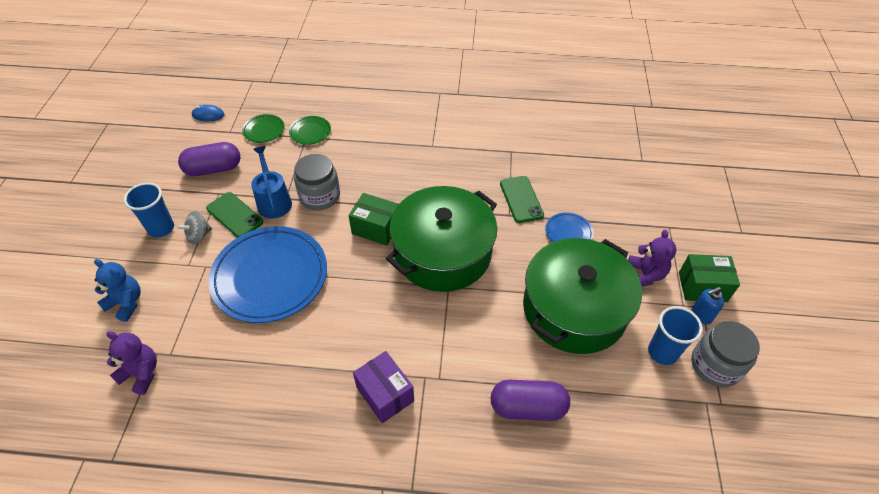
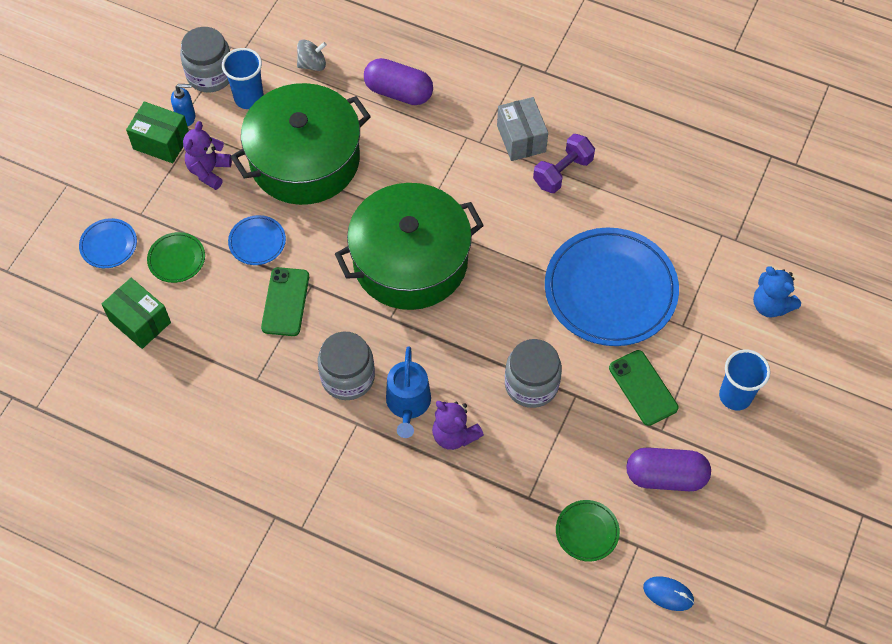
camera: 160 degrees left, 10 degrees up
(141, 373) = (749, 224): purple teddy bear -> purple teddy bear (454, 435)
(199, 236) = (689, 370): grey spinning top -> grey spinning top (312, 64)
(273, 201) = (591, 395): blue watering can -> blue watering can (408, 404)
(310, 132) = (520, 506): green plate -> green plate (176, 259)
(334, 370) = (562, 172): none -> purple dumbbell
(376, 228) = (475, 316): green box -> green box (140, 321)
(385, 394) = (521, 139): purple box -> grey box
(451, 168) = (347, 377): none -> grey jar
(672, 200) = (108, 245): none -> blue plate

